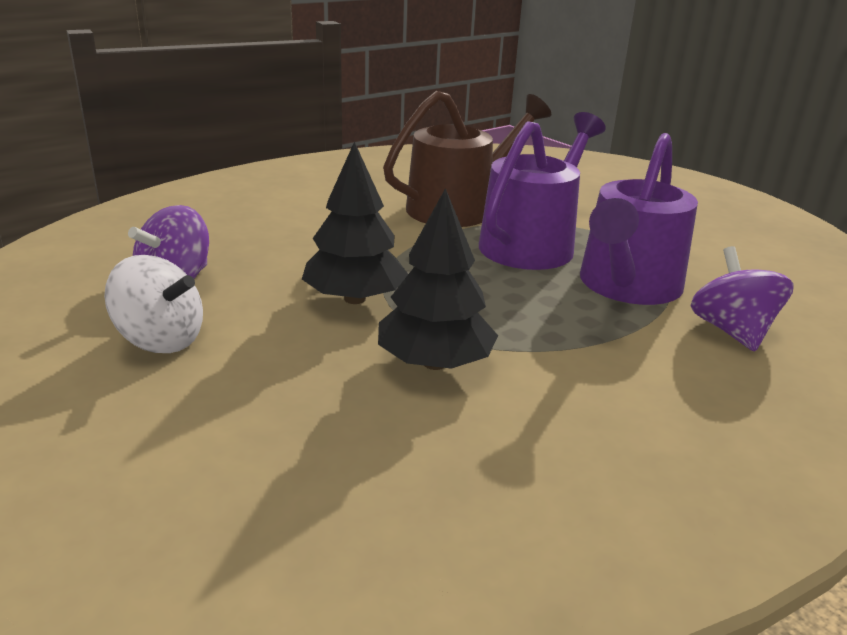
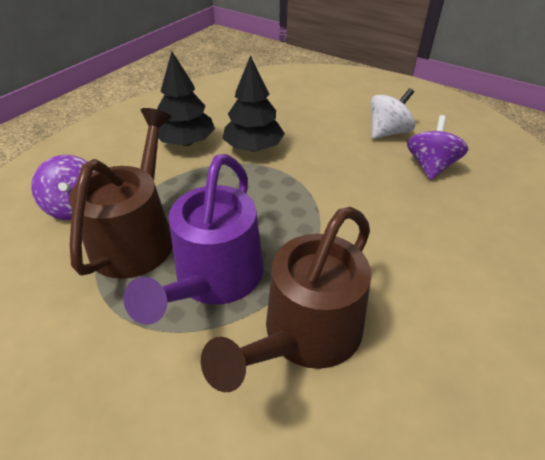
camera: 165 degrees right, 15 degrees up
(160, 340) = (388, 132): white spinning top -> white spinning top turned 135 degrees clockwise
(354, 299) = (319, 178): black tree -> black tree (186, 142)
(626, 286) = (137, 237): purple watering can -> brown watering can

